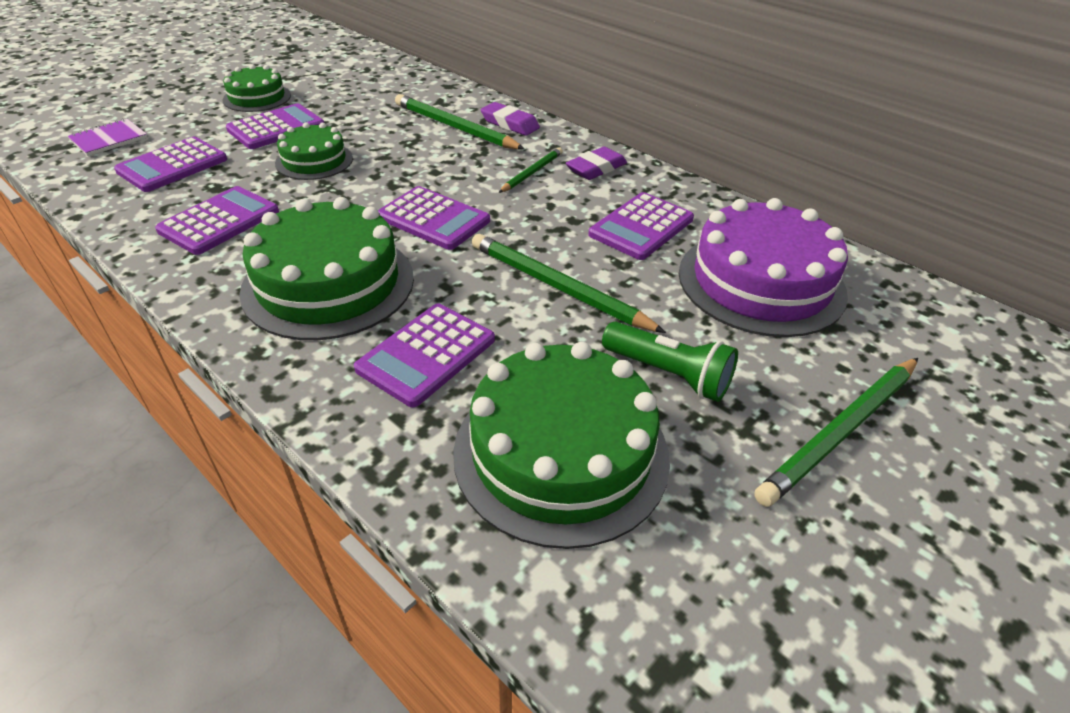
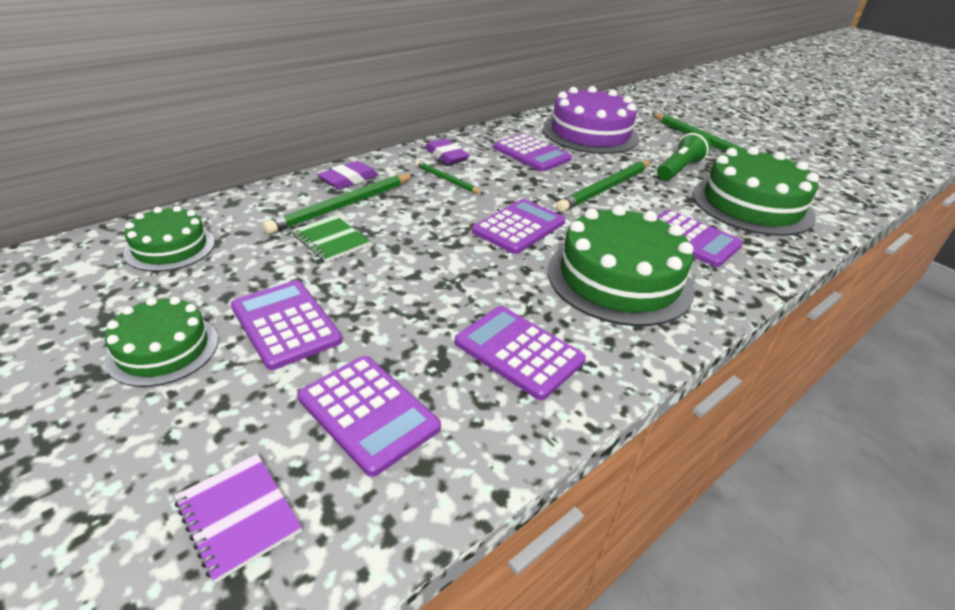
camera: 85 degrees left, 5 degrees down
(314, 161) = (391, 291): green cake -> green cake (170, 247)
(393, 129) = (331, 240): none -> green notebook

